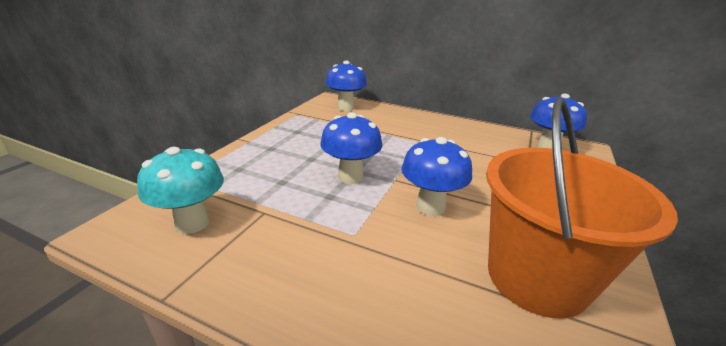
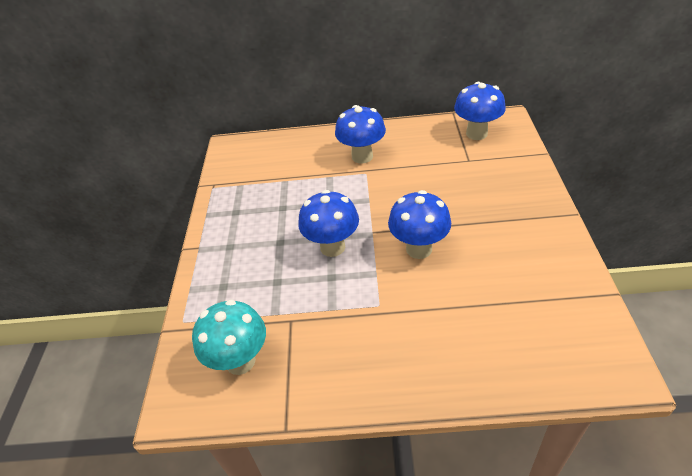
camera: 20 degrees left, 15 degrees up
(345, 108) = (257, 154): blue mushroom -> blue mushroom (362, 156)
(536, 278) = (523, 278): orange bucket -> none

